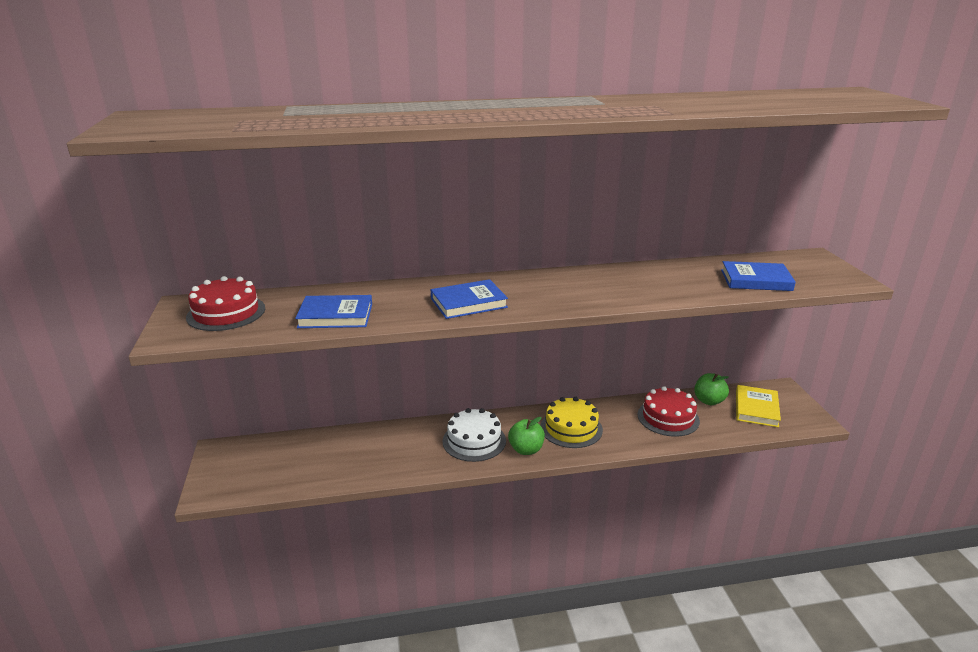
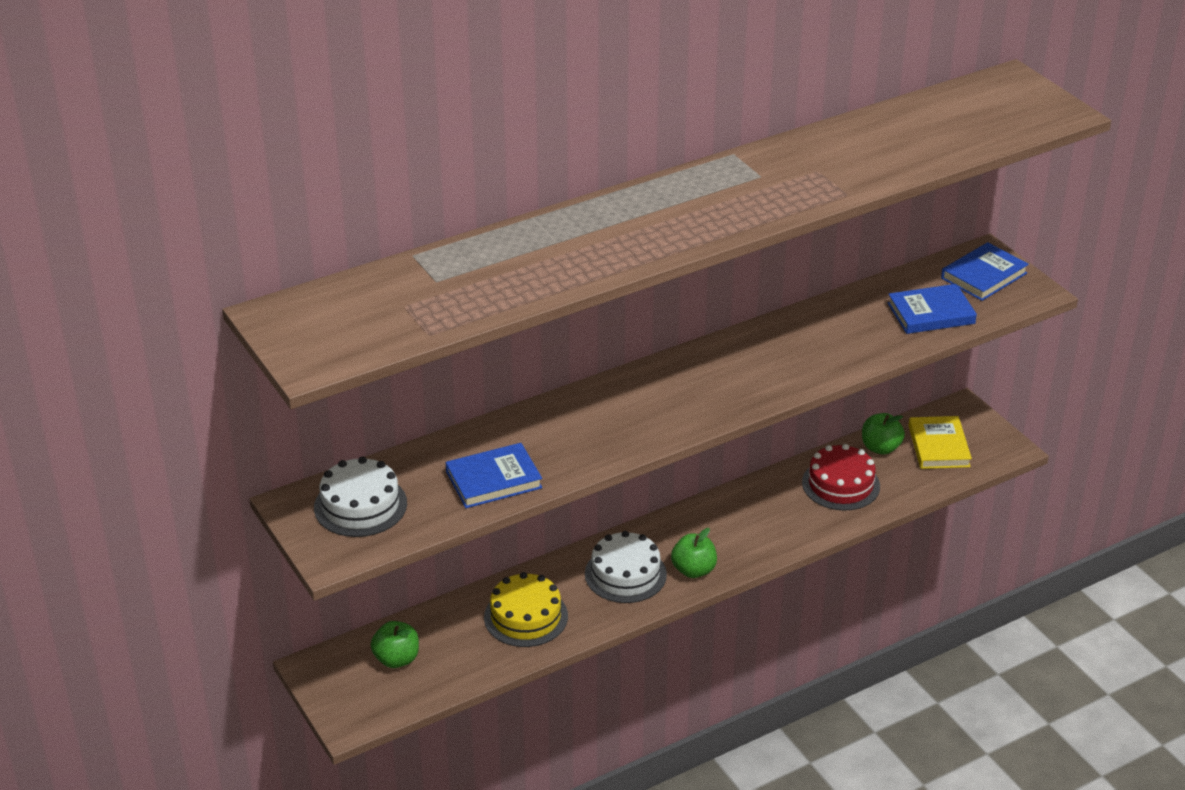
camera: 20 degrees left, 10 degrees up
(226, 313) = (360, 505): red cake -> white cake
(275, 458) = (396, 659): none -> green apple
(468, 303) = (630, 424): blue book -> blue book (984, 276)
(571, 428) = (733, 528): yellow cake -> yellow cake (526, 616)

